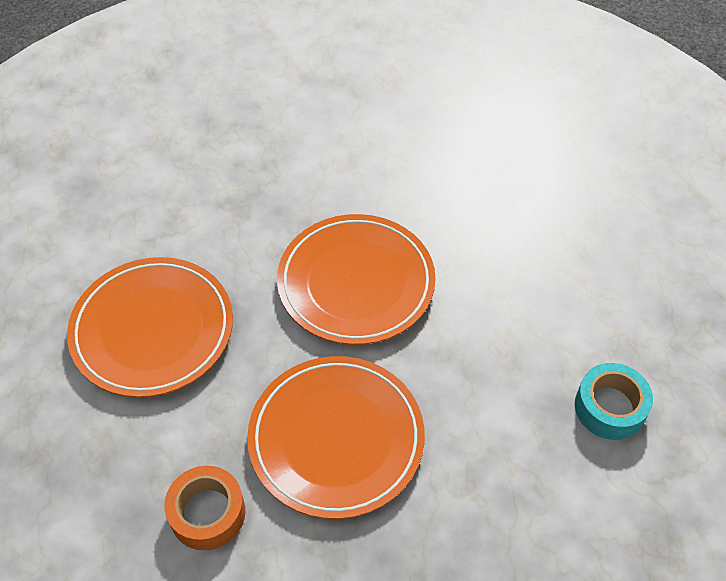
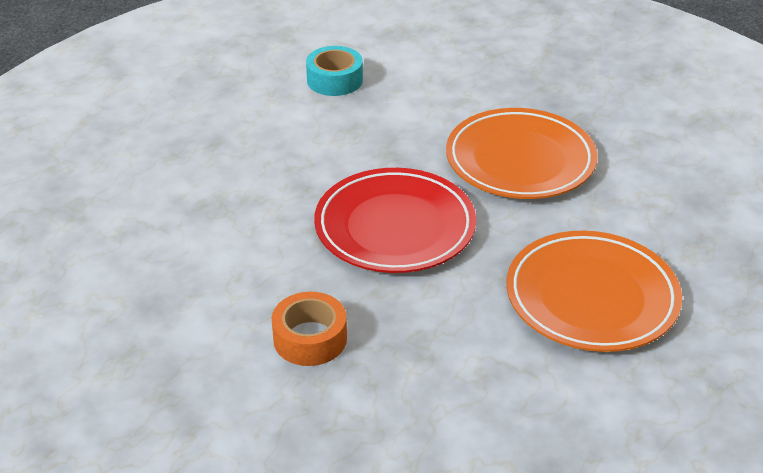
camera: 135 degrees left, 15 degrees down
(207, 513) = (644, 177): orange tape -> orange tape (310, 338)
(356, 283) = (395, 227): orange plate -> red plate

